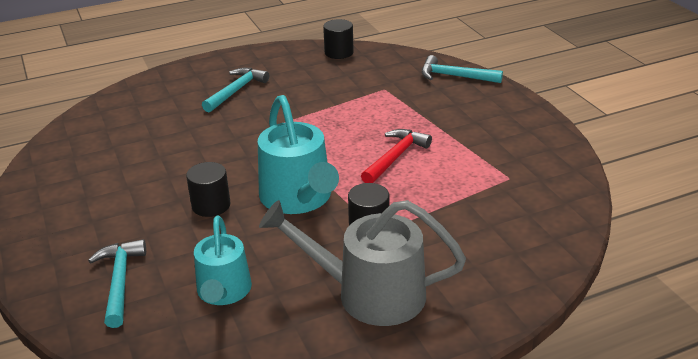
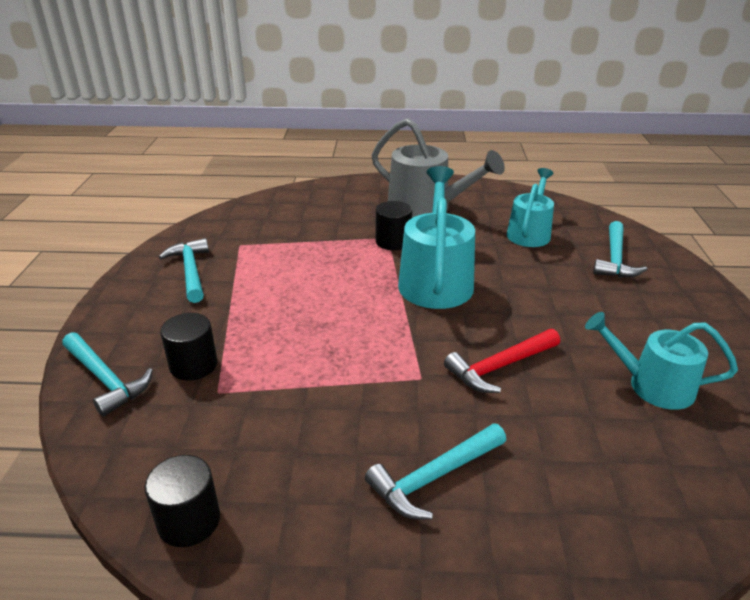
camera: 155 degrees left, 0 degrees up
(106, 165) = (652, 385): none -> turquoise watering can
(211, 205) = (524, 297): black cylinder -> black cylinder (193, 365)
(395, 157) = (311, 291): red hammer -> red hammer (500, 367)
(511, 143) = (190, 271): none -> turquoise hammer

